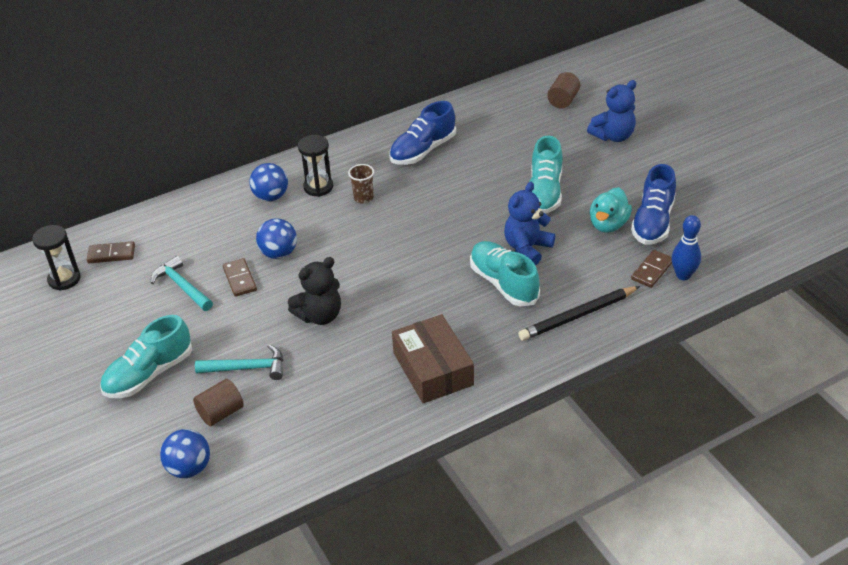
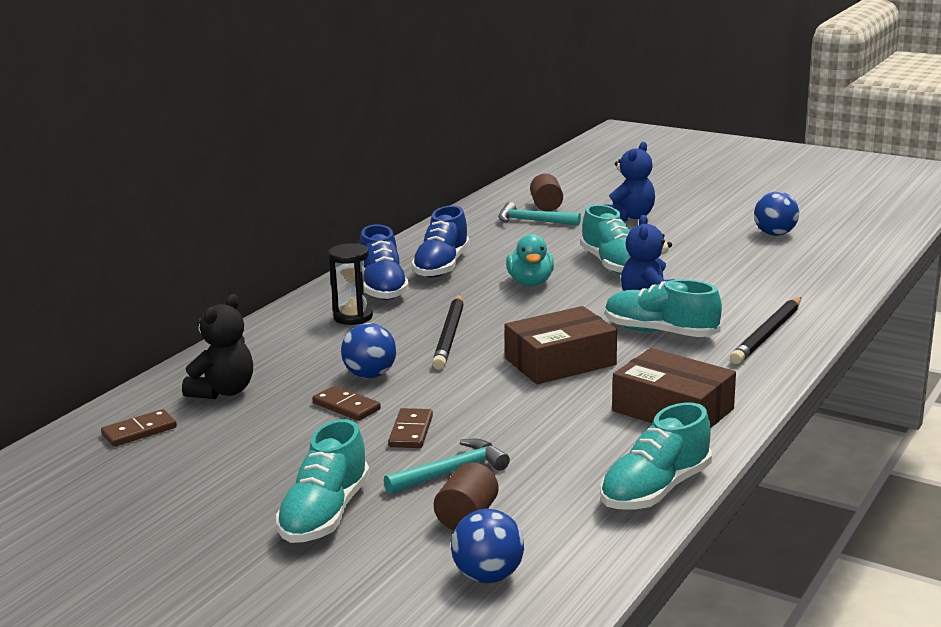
camera: 30 degrees left, 20 degrees down
(64, 279) = (93, 469): black hourglass -> none
(182, 286) = (276, 431): turquoise hammer -> turquoise hammer (533, 221)
(271, 197) = (302, 337): blue ball -> blue ball (775, 234)
(320, 315) = (486, 407): black teddy bear -> black teddy bear (223, 391)
(349, 440) = (655, 490): none -> turquoise shoe
(361, 231) = (449, 335): none -> black pencil
(363, 198) = (419, 312): brown cup -> none
(407, 288) = (560, 362): none -> brown box
(608, 224) = (708, 270): turquoise duck -> turquoise duck (530, 283)
(652, 270) = (793, 288): brown domino -> brown domino (411, 431)
(653, 222) = (748, 259): blue shoe -> blue shoe (383, 288)
(683, 275) = (826, 284): blue bowling pin -> none

